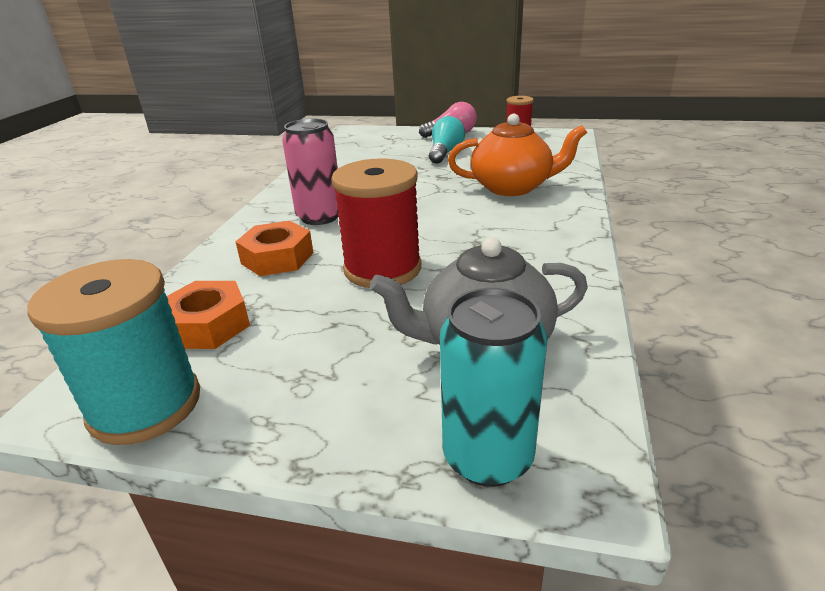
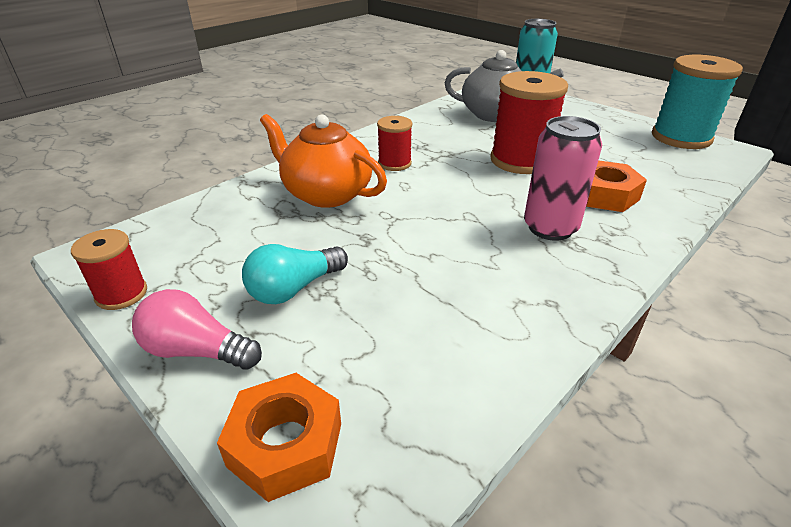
camera: 150 degrees left, 5 degrees up
(208, 325) = (656, 162): orange nut -> orange nut (285, 444)
(503, 223) = (394, 163): none -> red spool

